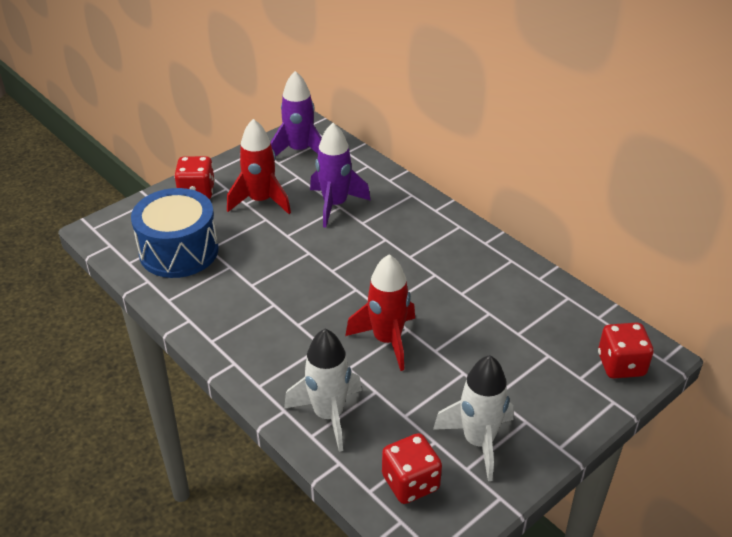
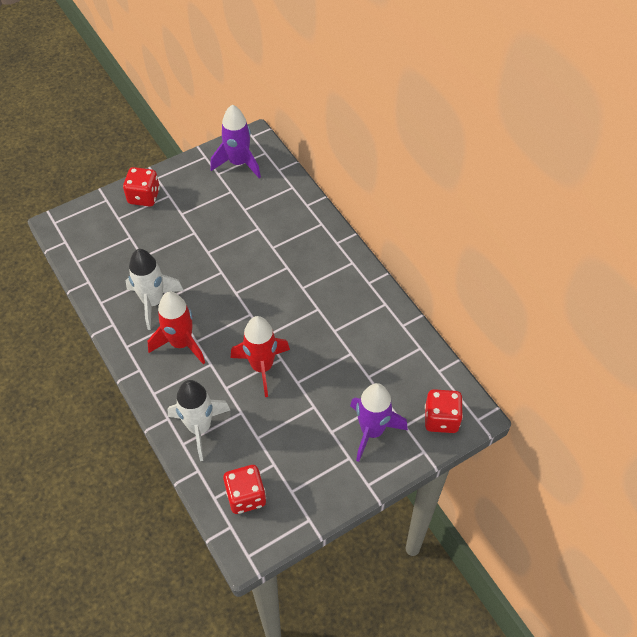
camera: 10 degrees right, 15 degrees up
(179, 251) = (118, 255): blue drum -> none
(261, 201) = (194, 213): red rocket -> red rocket (181, 343)
(335, 205) = (254, 226): purple rocket -> purple rocket (372, 431)
(478, 441) = (307, 469): white rocket -> white rocket (153, 302)

